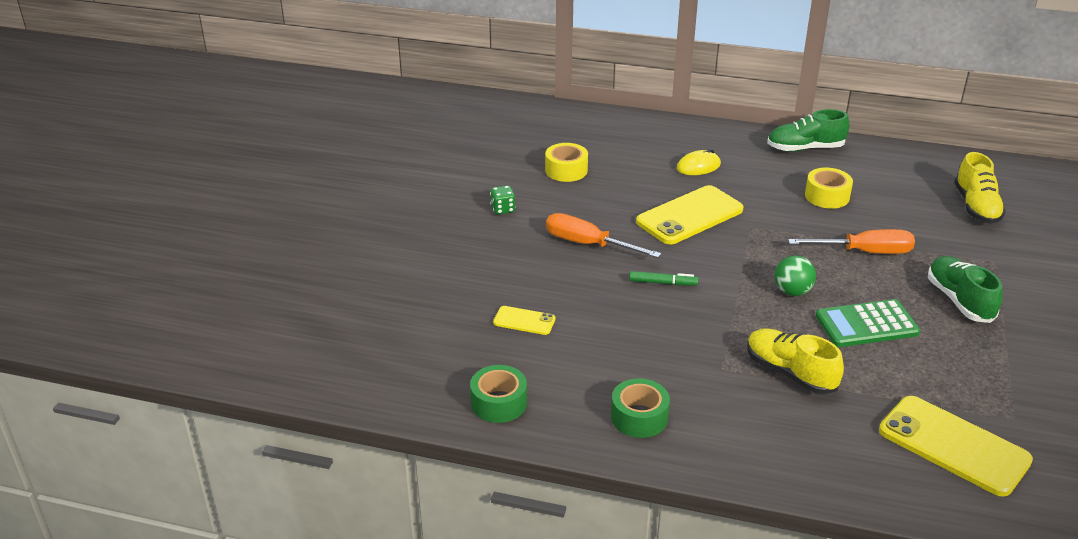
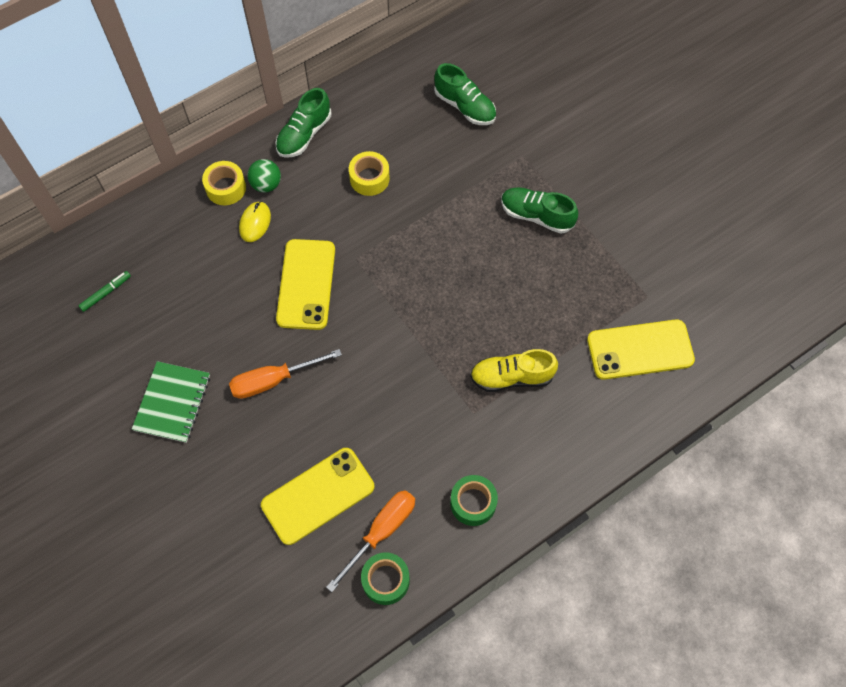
camera: 50 degrees left, 30 degrees up
(502, 209) = (173, 403): green dice -> green notebook
(524, 321) = (318, 496): yellow phone -> yellow phone, size x2.04
(566, 170) = (167, 315): yellow tape -> yellow tape (226, 188)
(663, 283) = (361, 370): green marker -> green marker (106, 293)
(792, 292) = (442, 300): green ball -> green ball (266, 184)
(864, 252) = (445, 218): orange screwdriver -> orange screwdriver (381, 532)
(866, 324) = (510, 289): green calculator -> none
(976, 207) = (465, 106): yellow shoe -> green shoe

